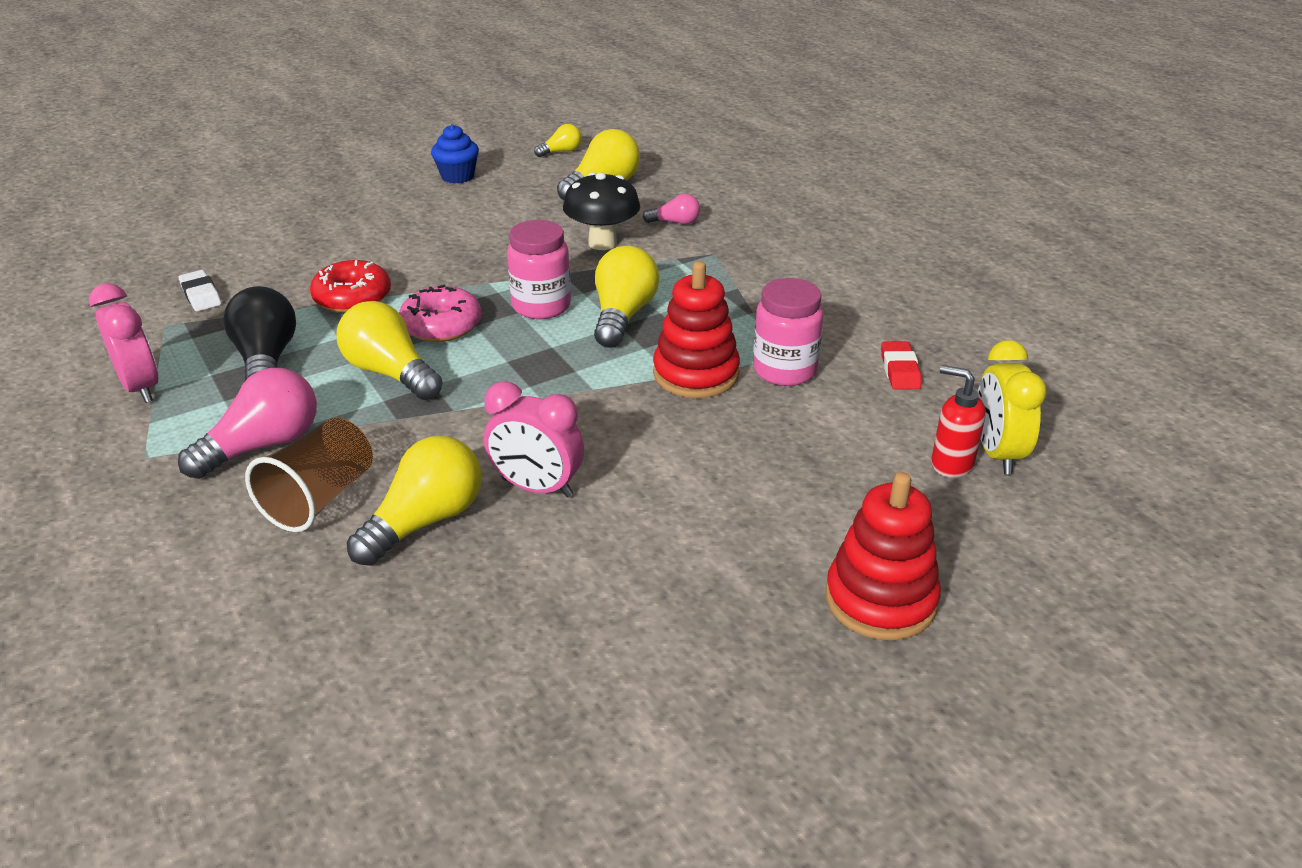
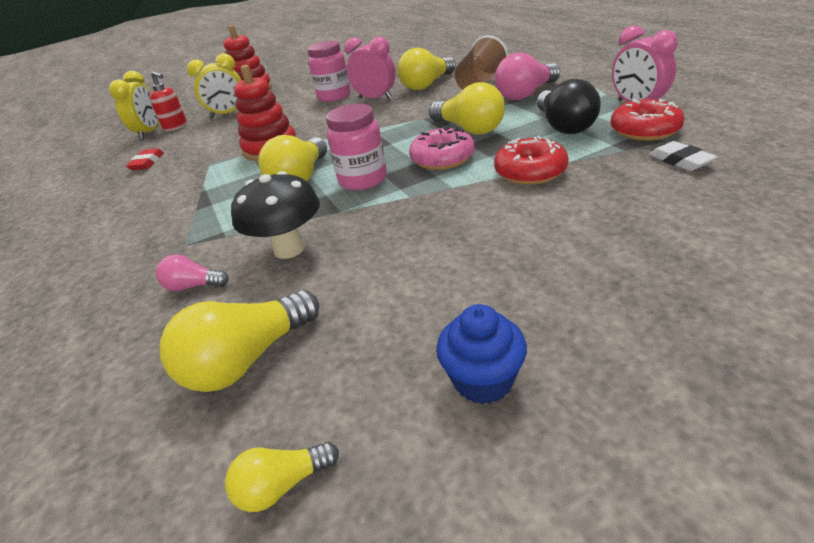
camera: 170 degrees left, 0 degrees up
(186, 339) = (644, 130): none -> red donut
(784, 370) = (215, 156): pink jar -> pink jar (334, 96)
(860, 492) = (228, 114): none -> yellow clock

